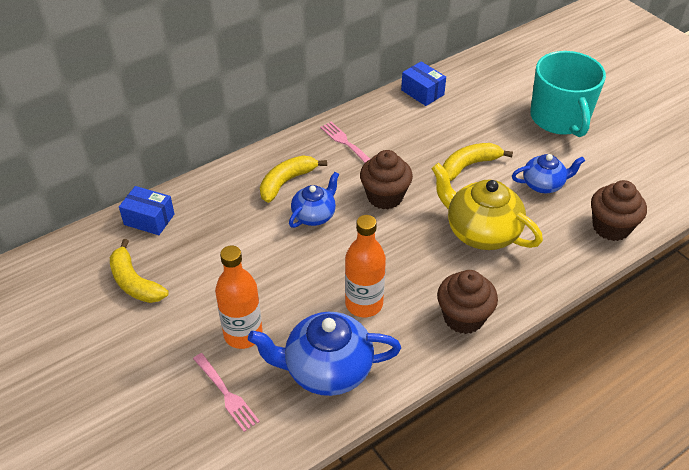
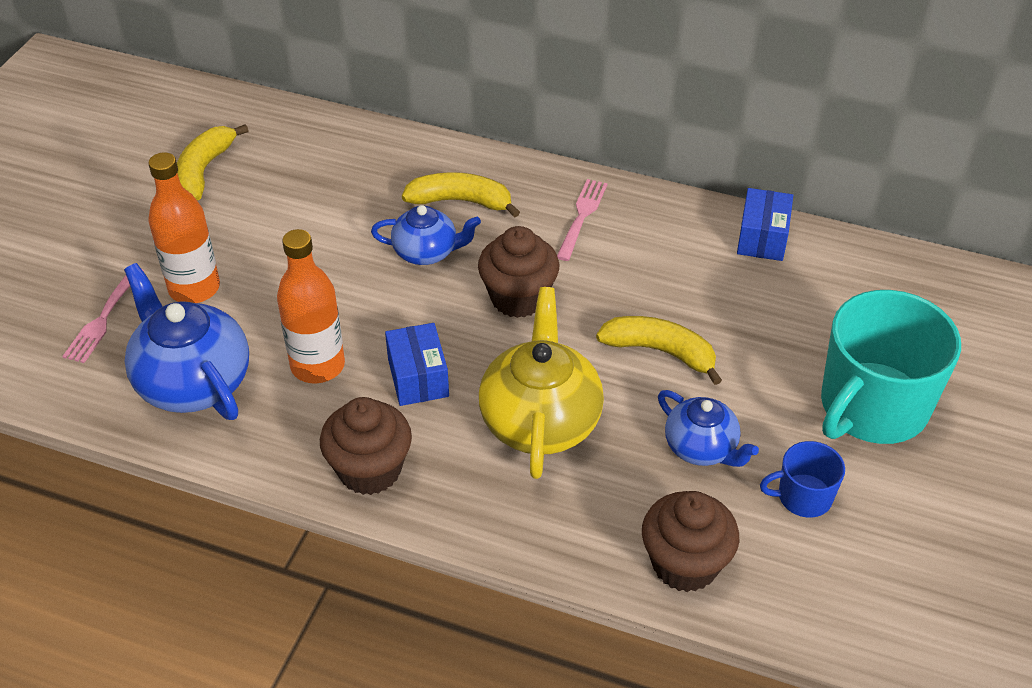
camera: 55 degrees right, 0 degrees up
(149, 219) = (302, 130): blue box -> blue box (418, 377)
(597, 168) = (803, 497): none -> blue mug

